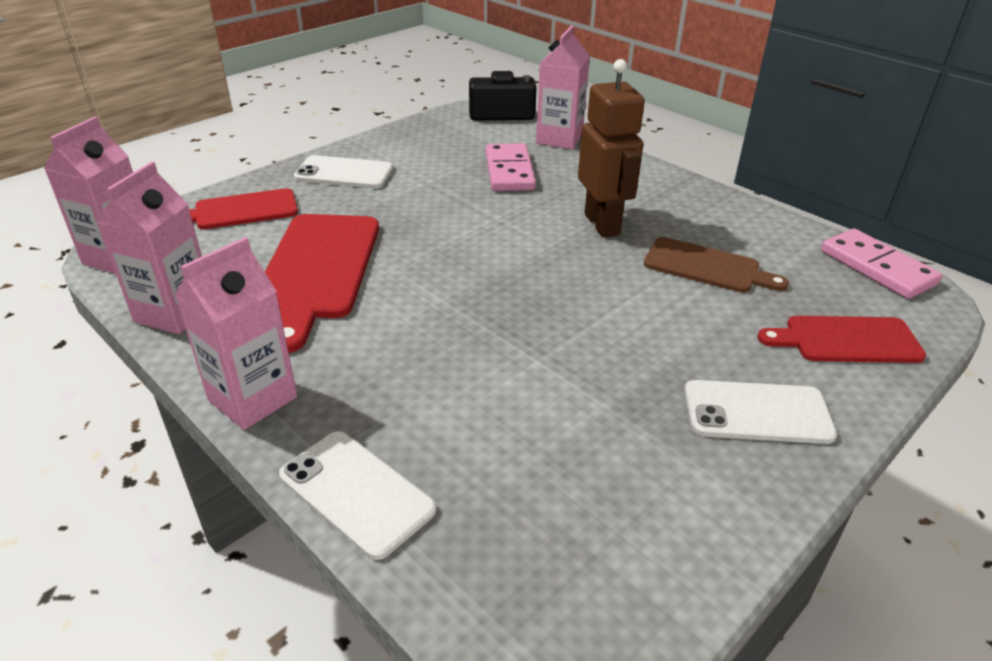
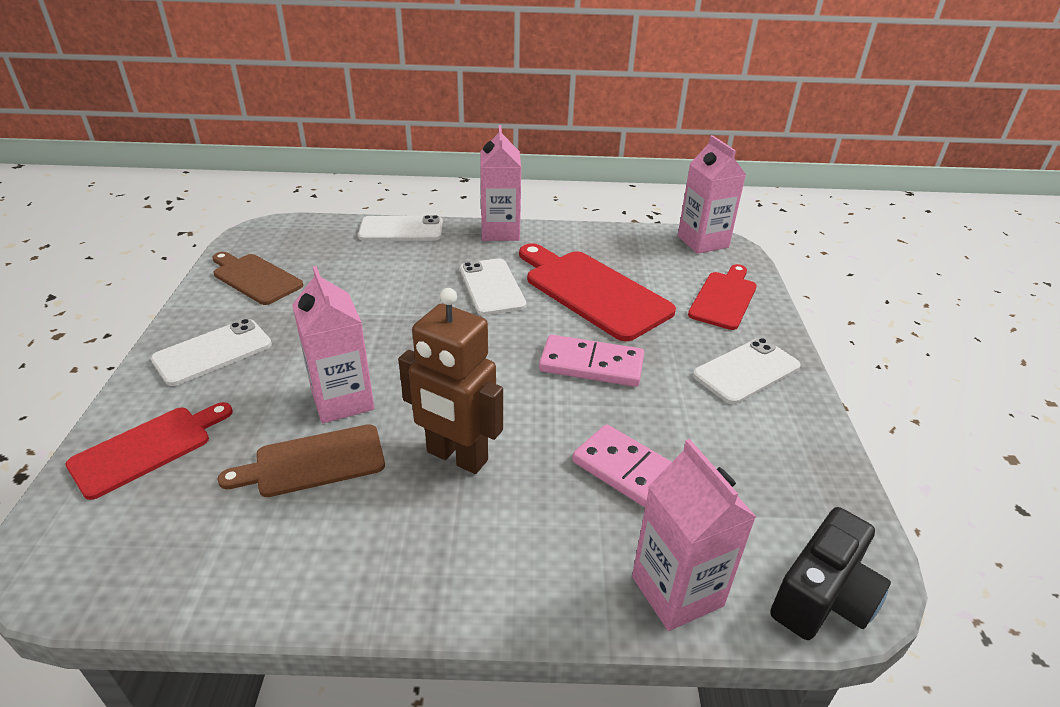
camera: 135 degrees right, 0 degrees up
(174, 312) = (610, 238): pink carton -> pink carton (342, 400)
(392, 327) = (491, 287): none -> white phone
(649, 518) = (255, 278): none -> brown cutting board
(877, 267) = (110, 582): pink domino -> pink domino (591, 364)

